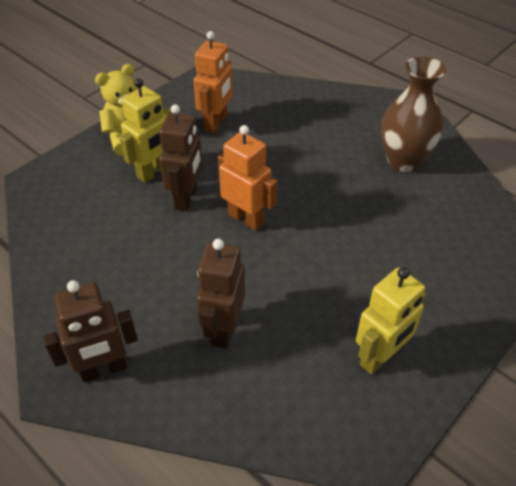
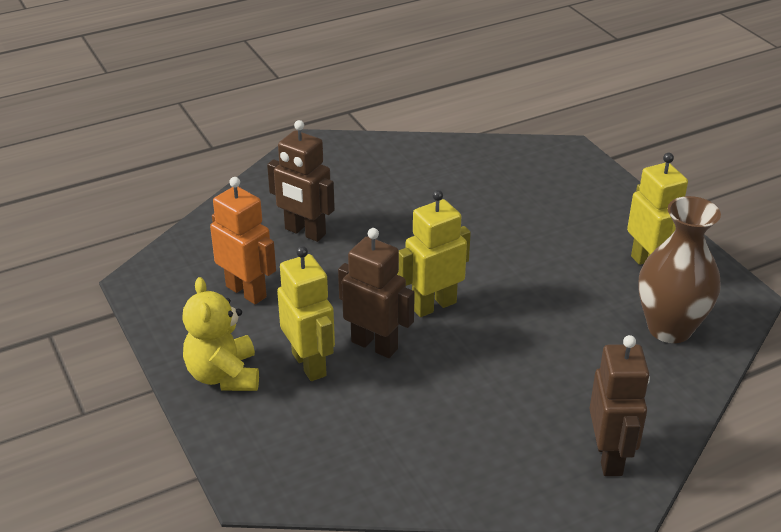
camera: 70 degrees left, 10 degrees down
(223, 329) = (585, 357): brown robot -> brown robot (305, 232)
(246, 218) = (433, 305): orange robot -> yellow robot
(403, 161) = (404, 176): brown vase -> brown vase (669, 328)

